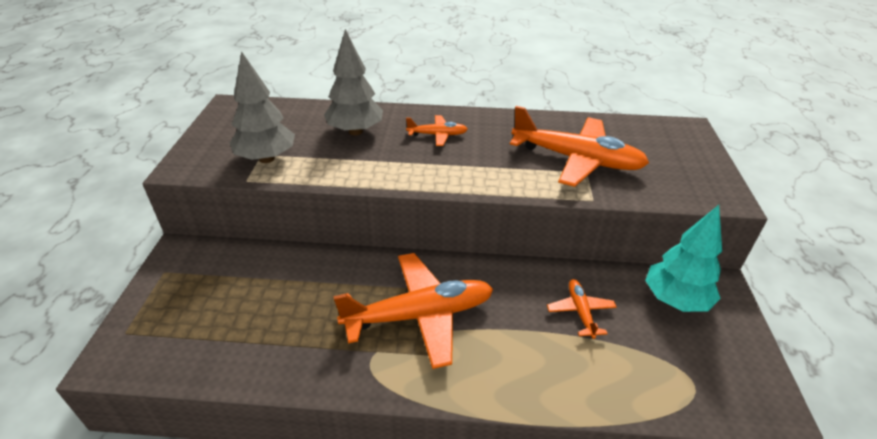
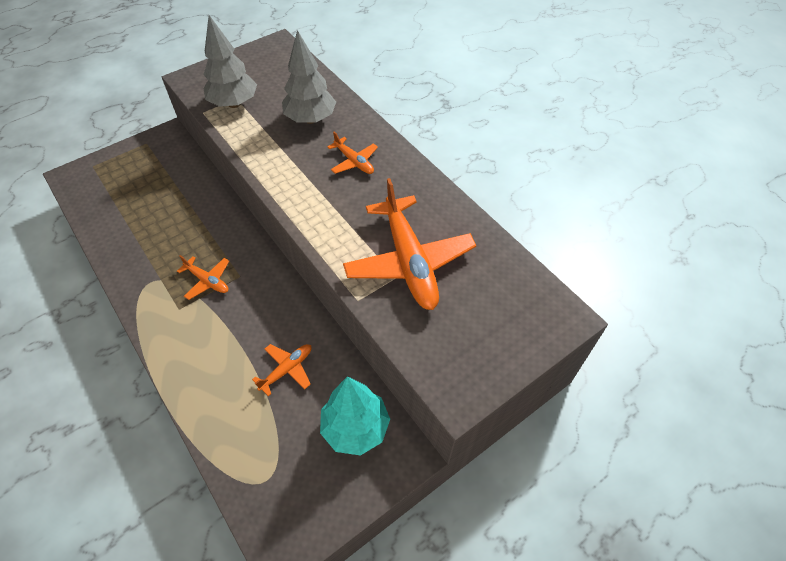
camera: 50 degrees right, 15 degrees up
(420, 315) = (207, 281): orange plane -> orange plane, size x0.48

